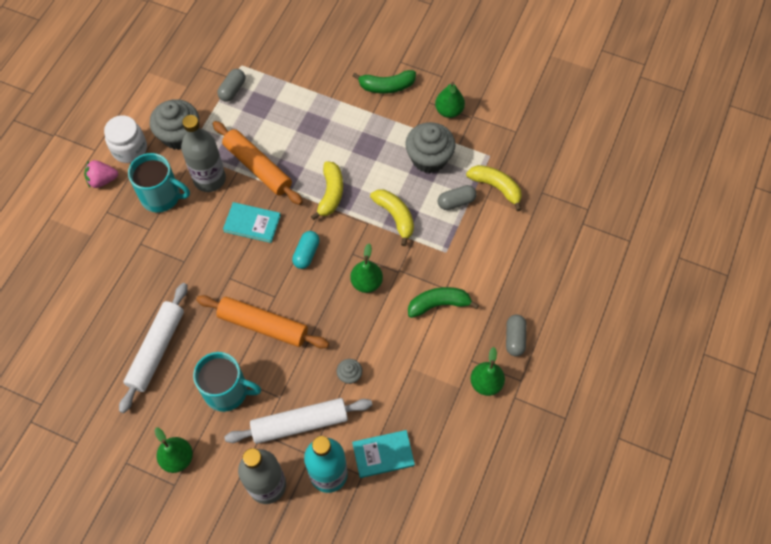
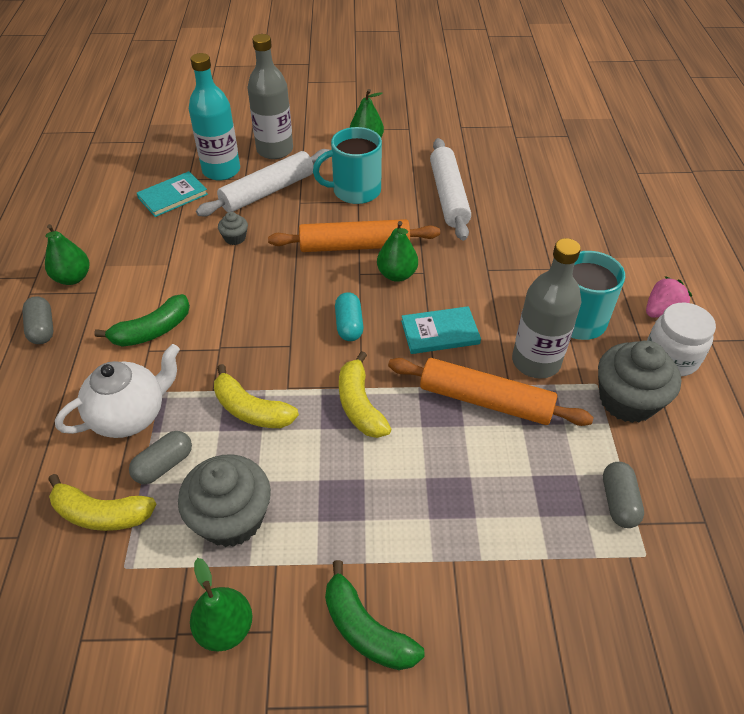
camera: 155 degrees right, 15 degrees down
(366, 282) = (256, 322): green pear -> green pear (397, 274)
(386, 86) = (366, 629): green banana -> green banana turned 105 degrees counterclockwise
(468, 242) = (131, 415): none -> white teapot

